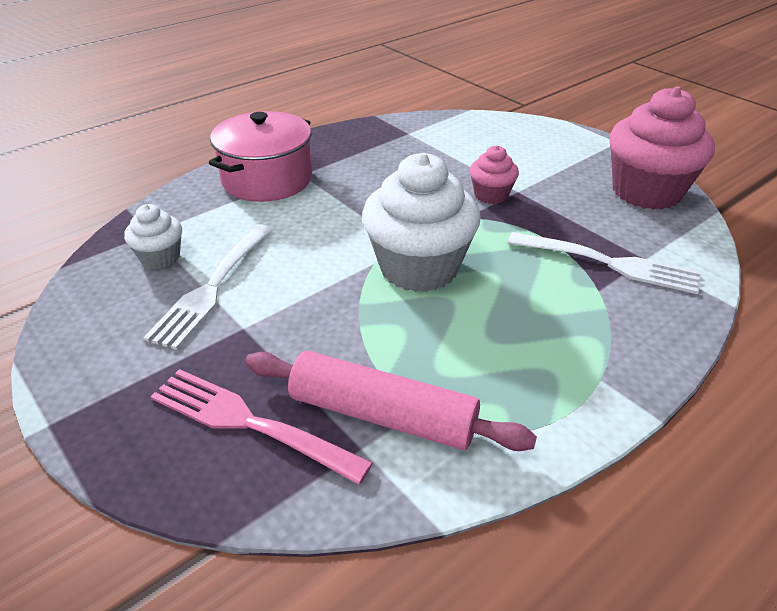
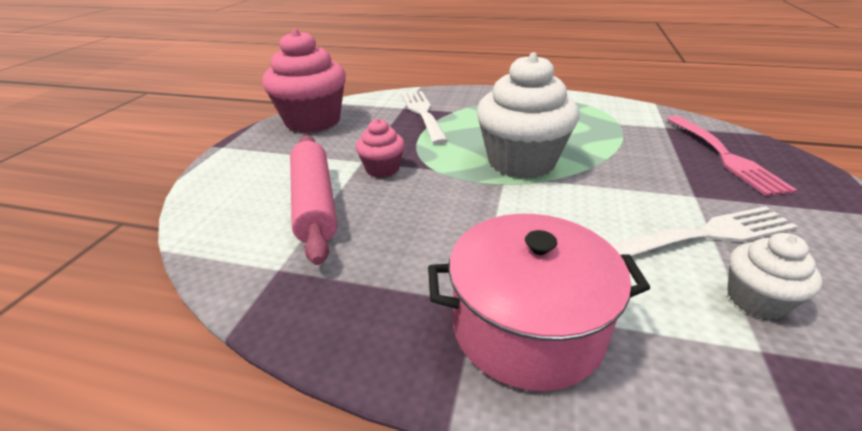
camera: 125 degrees left, 5 degrees down
(383, 415) = (641, 129): pink rolling pin -> pink rolling pin (314, 203)

